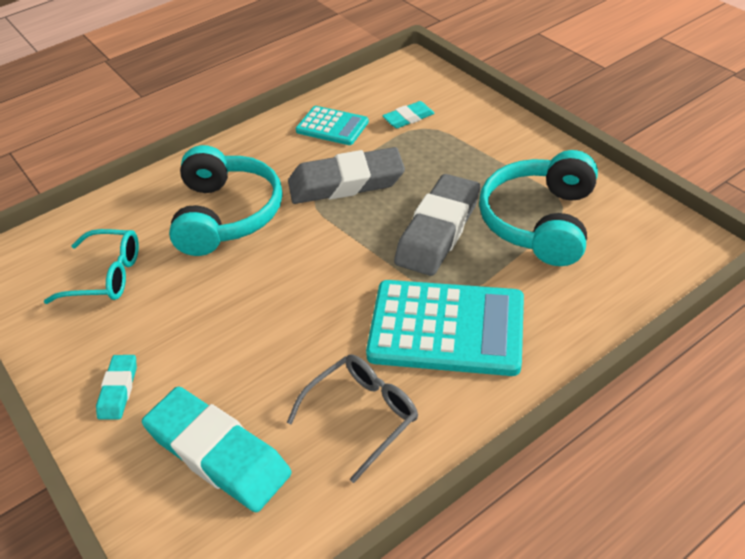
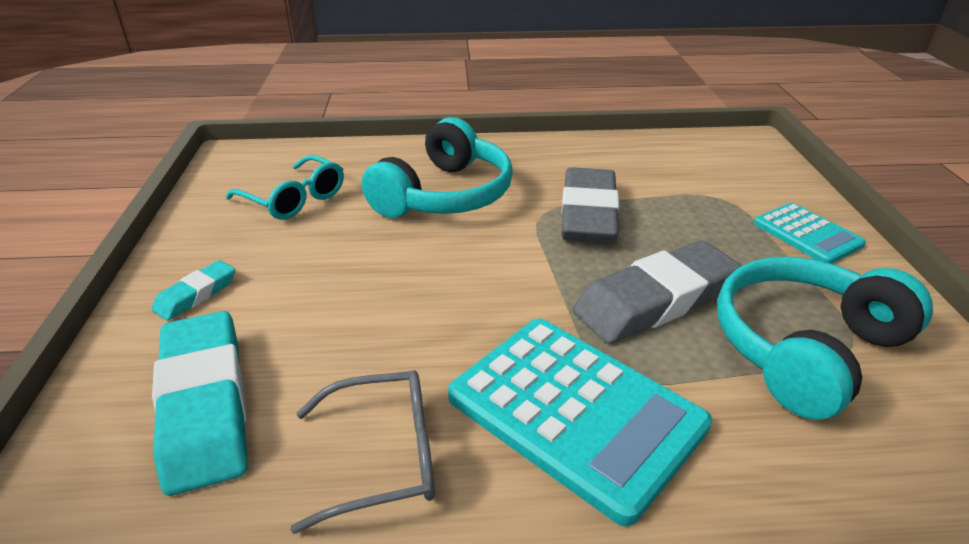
camera: 30 degrees right, 10 degrees down
(332, 126) = (618, 163): turquoise calculator -> turquoise calculator (807, 234)
(346, 183) = (588, 214): grey eraser -> grey eraser turned 75 degrees clockwise
(408, 118) = (709, 184): turquoise eraser -> none

